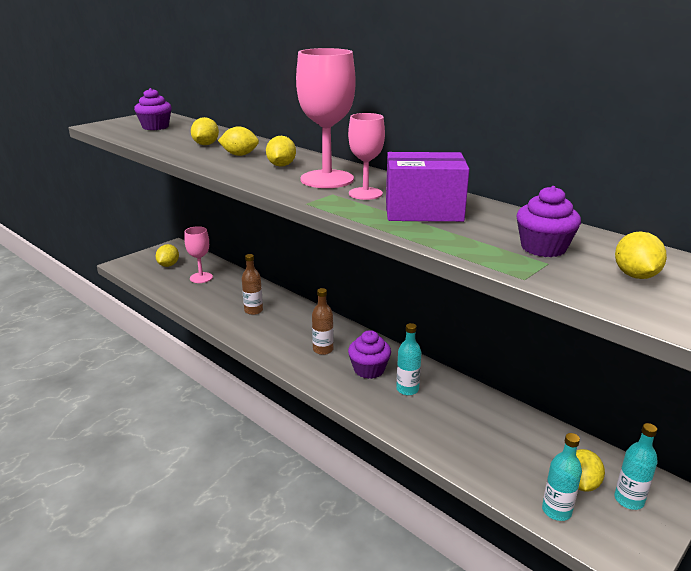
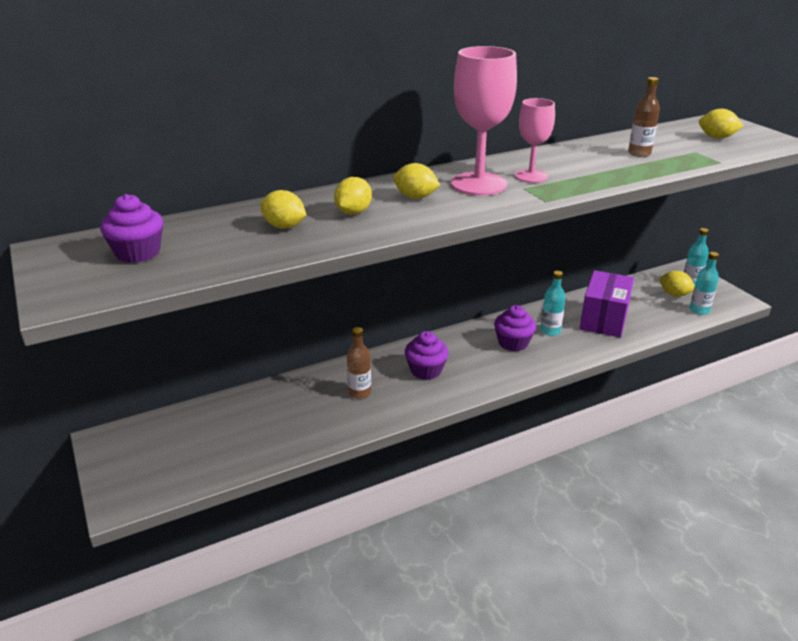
camera: 70 degrees left, 5 degrees up
(168, 265) = (169, 451): yellow lemon -> none
(201, 278) = (238, 424): pink goblet -> none
(323, 350) = (467, 361): brown bottle -> brown bottle (639, 153)
(423, 211) = (585, 165): purple box -> purple box (603, 319)
(543, 248) = (670, 147): purple cupcake -> purple cupcake (426, 370)

